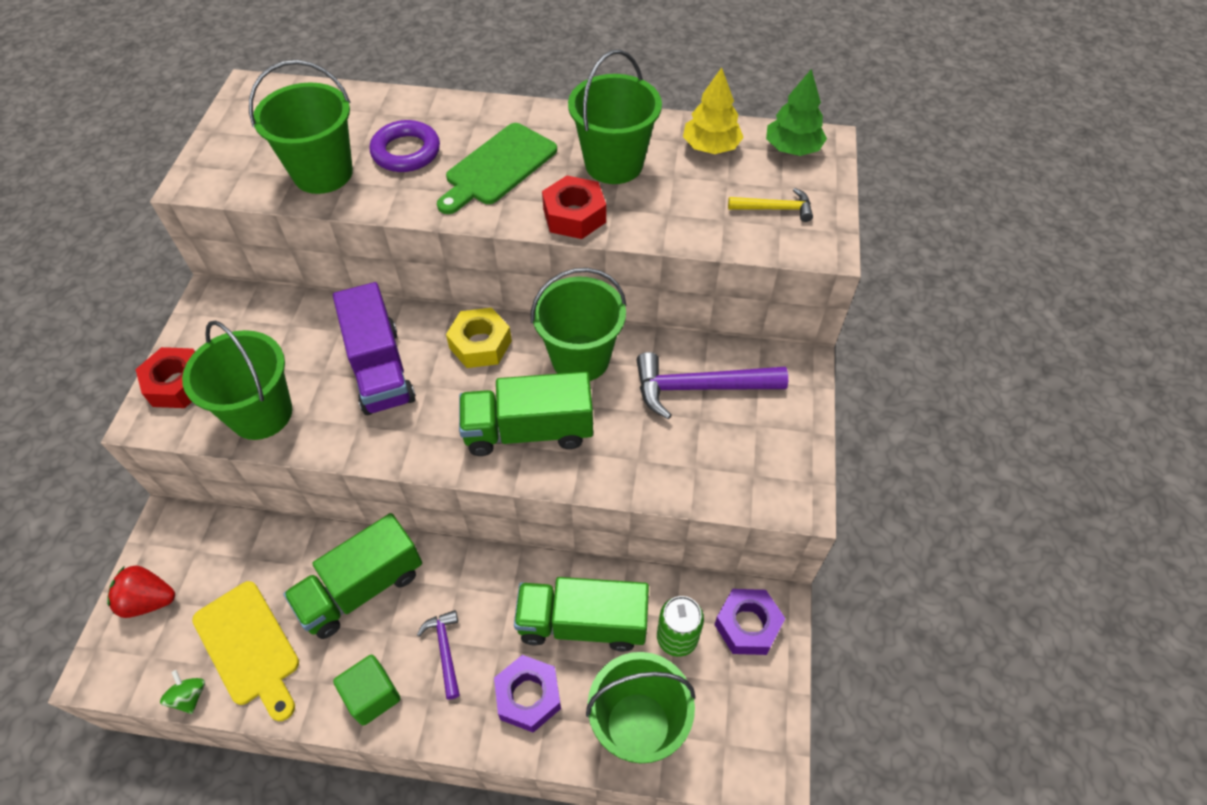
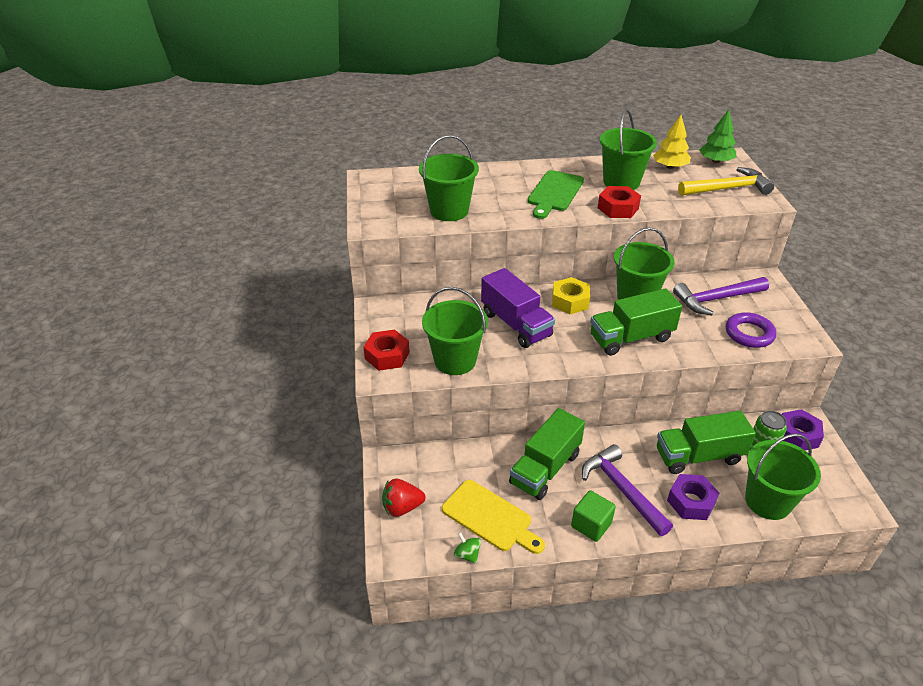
camera: 15 degrees left, 15 degrees down
(406, 152) = (492, 193): purple ring -> purple ring (749, 334)
(445, 650) = (622, 489): purple hammer -> purple hammer, size x1.82
(775, 209) = (728, 188): yellow hammer -> yellow hammer, size x1.82

